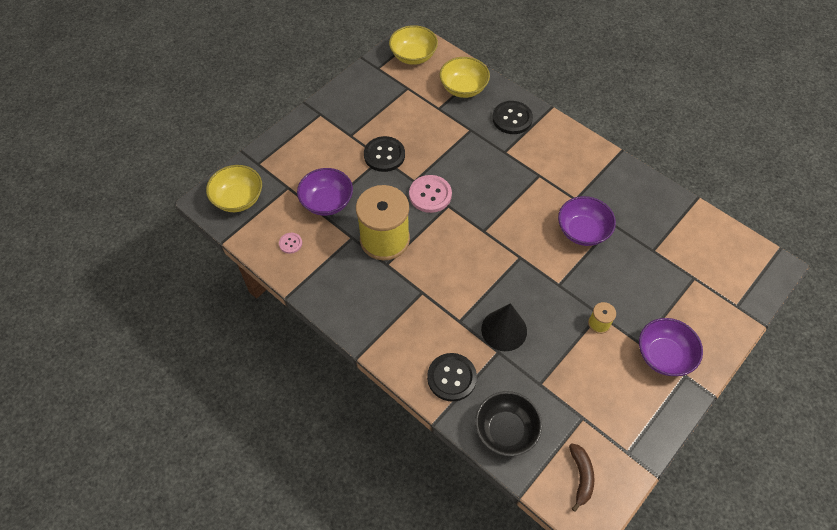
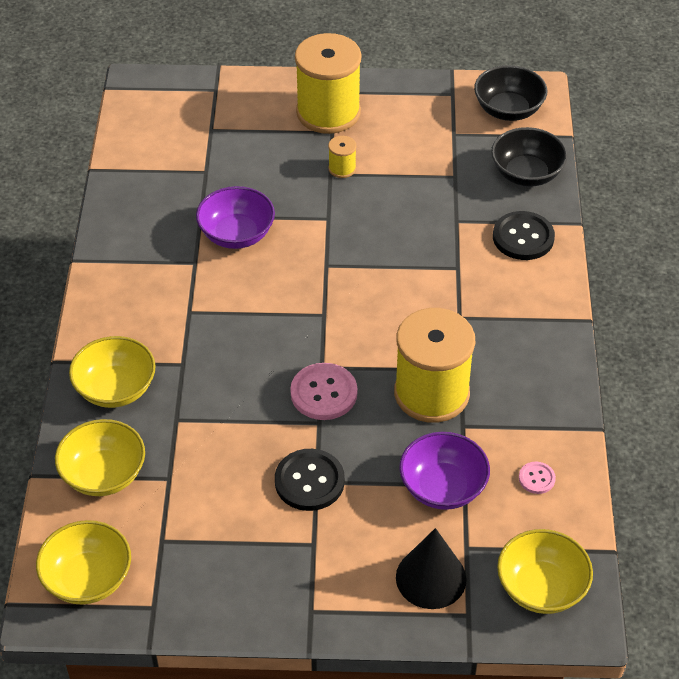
camera: 130 degrees left, 10 degrees down
(504, 330) = (428, 230): black cone -> black cone (431, 578)
(512, 118) = (115, 389): black button -> yellow bowl
(581, 476) = (508, 110): brown banana -> black bowl
(663, 355) = (328, 112): purple bowl -> yellow spool

